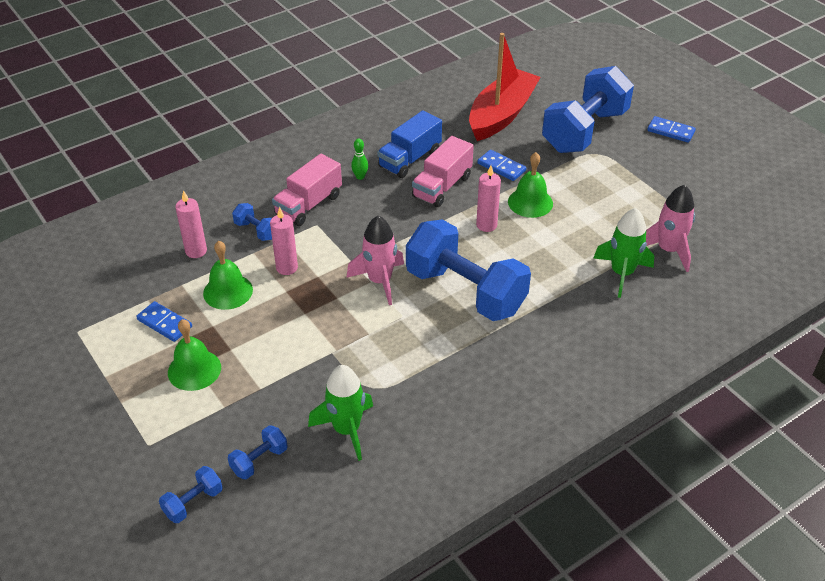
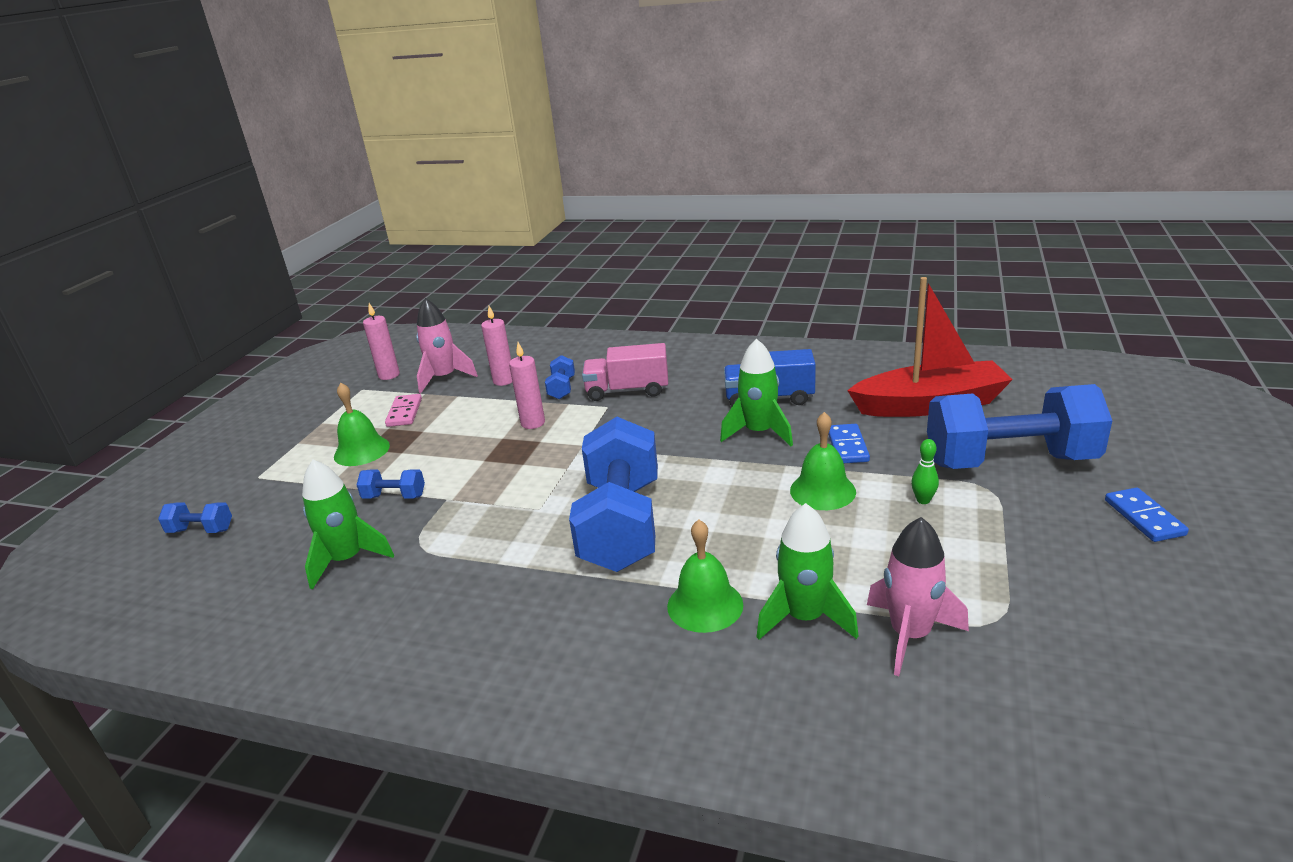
camera: 55 degrees right, 15 degrees down
(165, 323) = (404, 412): blue domino -> pink domino
(228, 291) = (471, 416): green bell -> green bell (705, 605)
(259, 460) = (273, 535): blue dumbbell -> blue dumbbell (394, 496)
(360, 177) = (703, 391): green bowling pin -> green bowling pin (923, 500)
(380, 281) = (573, 472): pink rocket -> pink rocket (444, 378)
(442, 187) = (758, 433): pink truck -> green rocket
(486, 225) = (742, 485): pink candle -> pink candle (389, 375)

